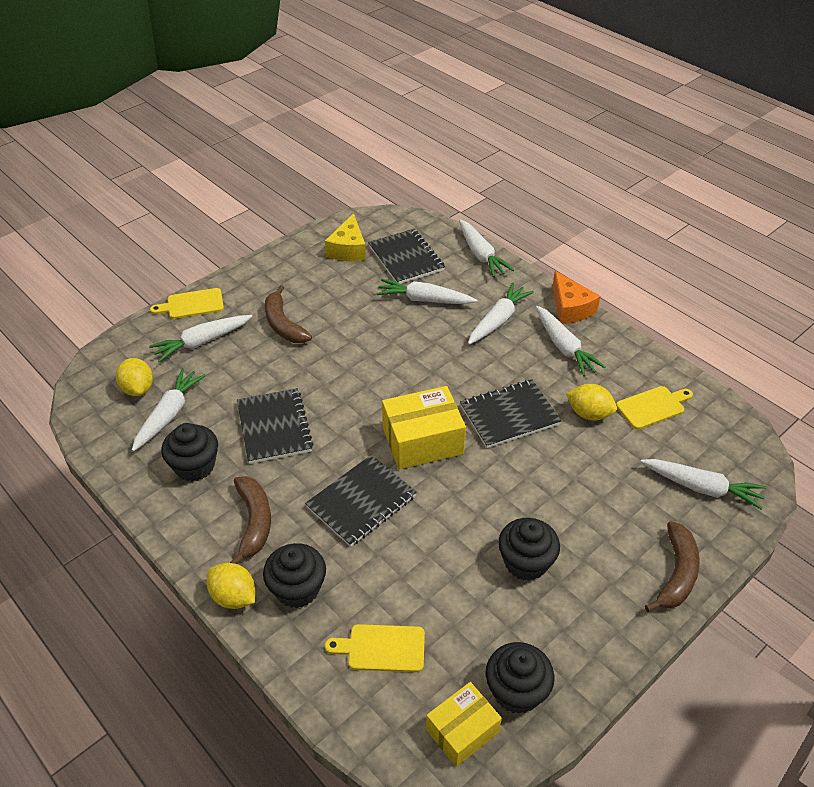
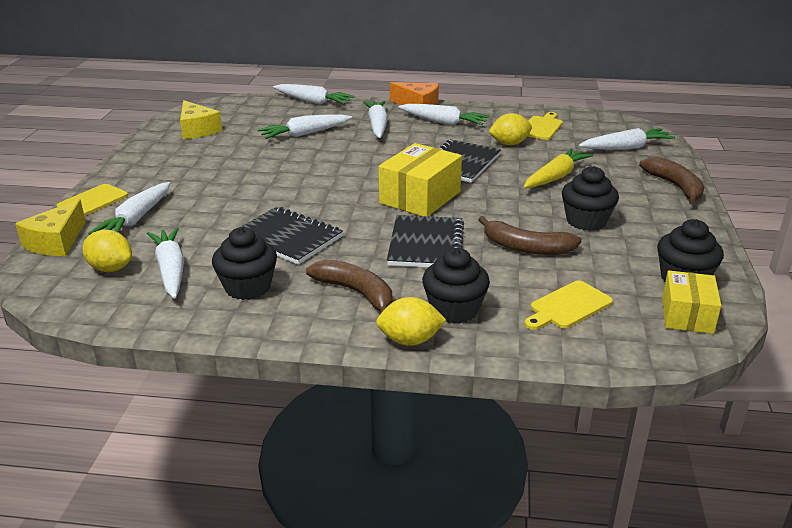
camera: 40 degrees left, 15 degrees down
(134, 338) = (56, 242): none -> yellow cheese
(283, 324) = (202, 183): brown banana -> brown banana (526, 247)
(406, 258) = (256, 120): black notebook -> none
(574, 487) = (556, 177): none -> yellow carrot

